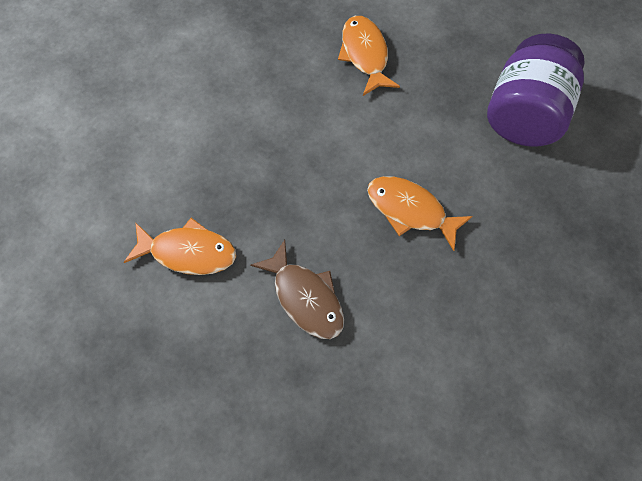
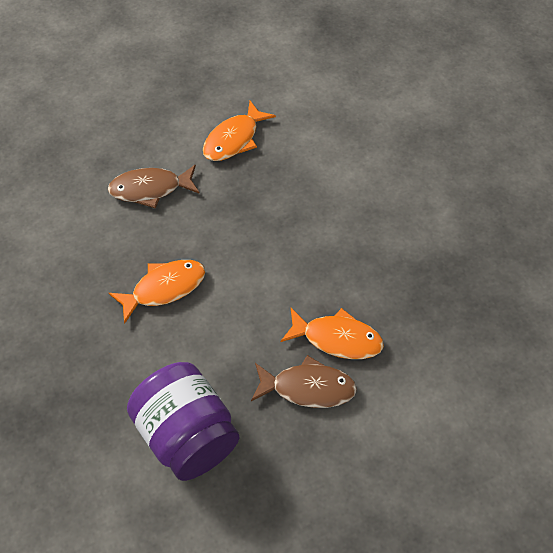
camera: 120 degrees right, 10 degrees down
(422, 54) = (308, 388): none -> brown fish

